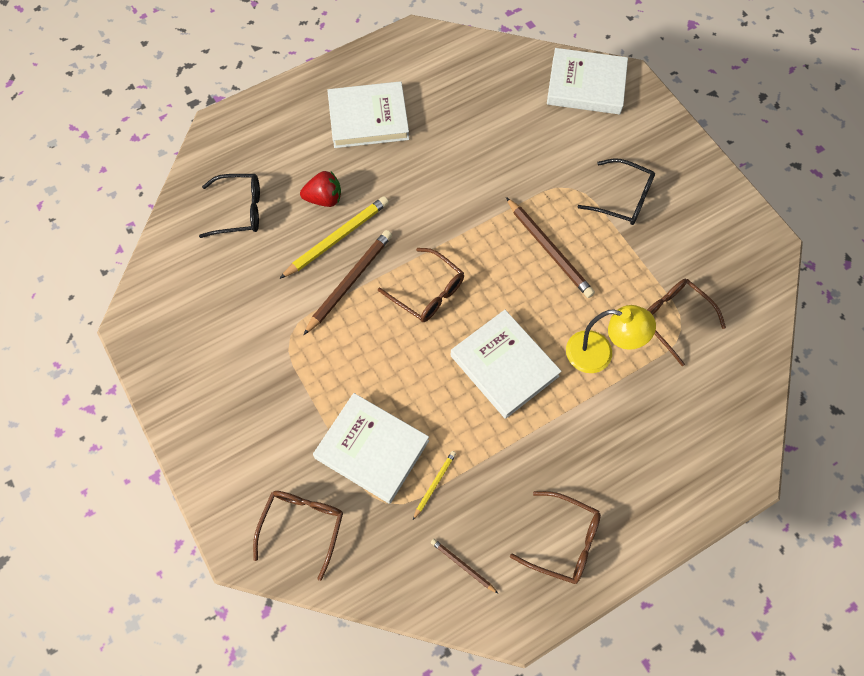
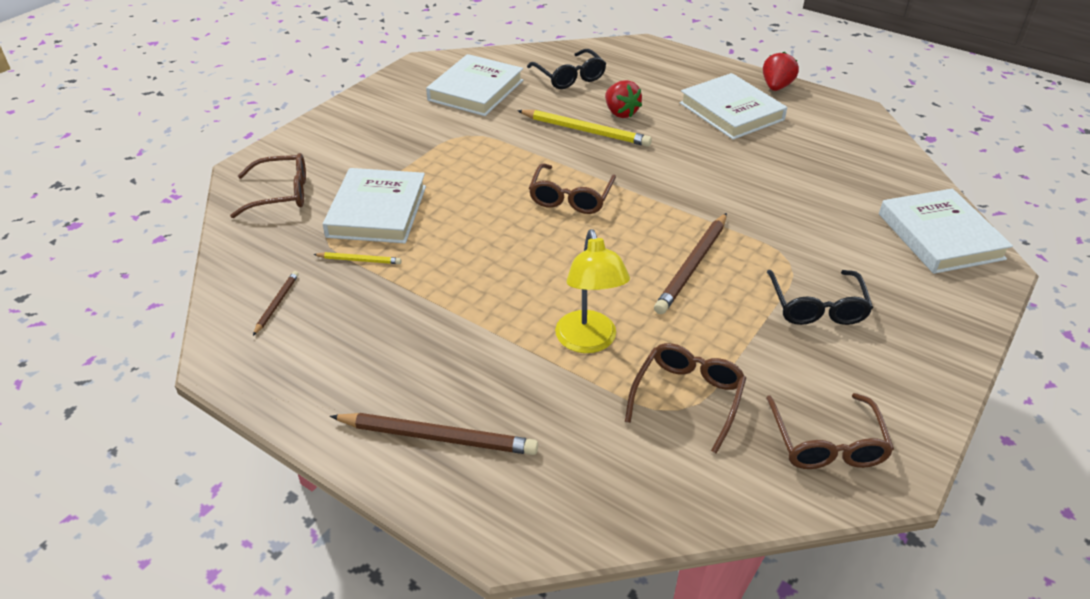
camera: 65 degrees right, 25 degrees down
(350, 67) = (776, 87): none -> red strawberry
(350, 282) = (545, 150): brown pencil -> brown pencil (437, 437)
(504, 366) = (522, 271): white book -> white book (475, 90)
(563, 541) = (334, 374): brown glasses -> brown glasses (827, 443)

